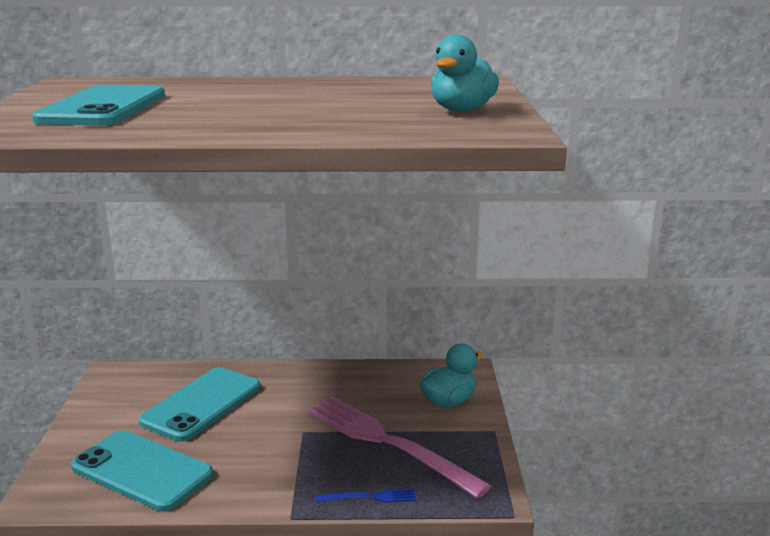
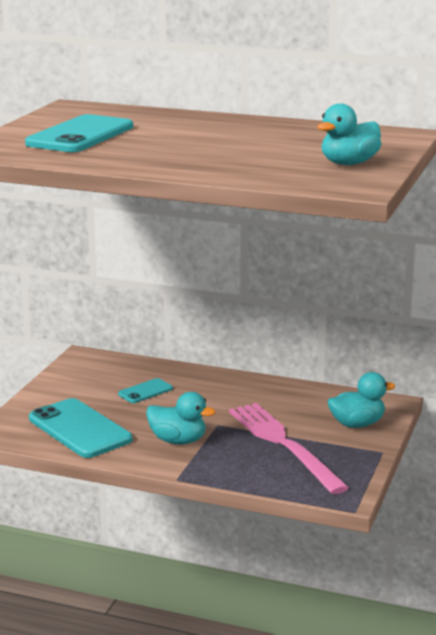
camera: 20 degrees right, 0 degrees up
(201, 404) = (145, 391): turquoise phone -> turquoise phone, size x0.50
(268, 462) = (178, 441): none -> turquoise duck
(369, 497) = (245, 478): blue fork -> none

